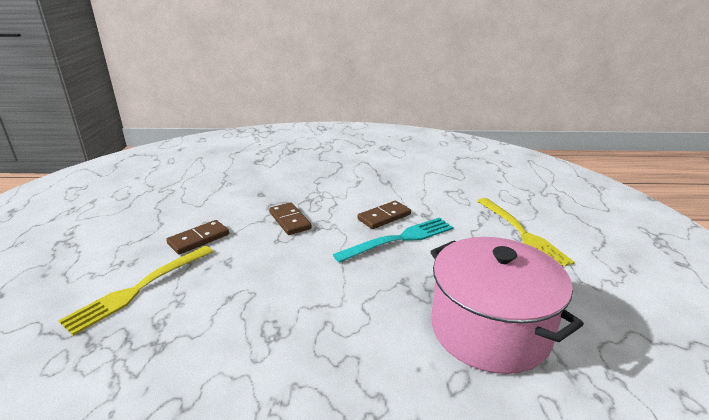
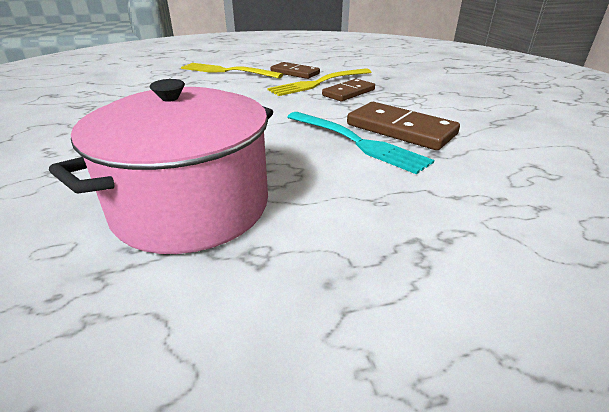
camera: 75 degrees right, 5 degrees up
(384, 217) = (400, 129): brown domino -> brown domino, size x1.51
(522, 233) = (465, 240): yellow fork -> yellow fork (318, 83)

